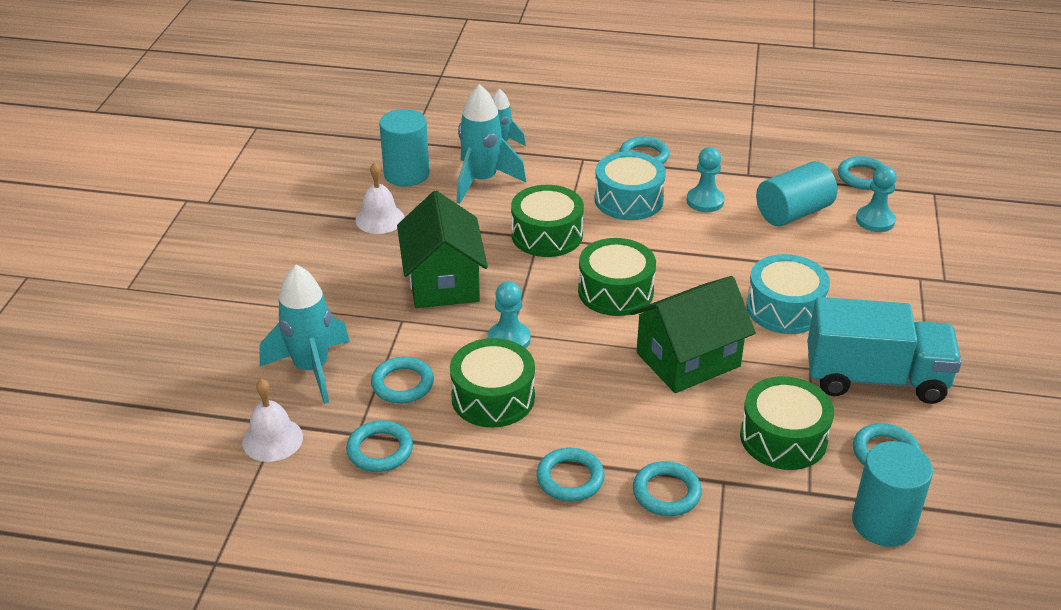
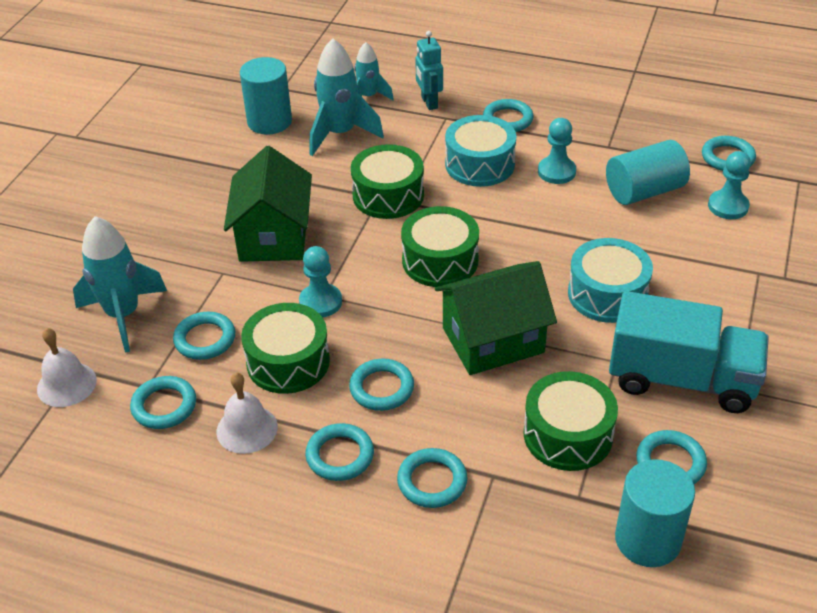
camera: 10 degrees right, 5 degrees up
(380, 219) = (231, 166): white bell -> white bell (247, 429)
(562, 146) = (429, 103): none -> turquoise robot
(593, 413) = (382, 388): none -> turquoise ring

